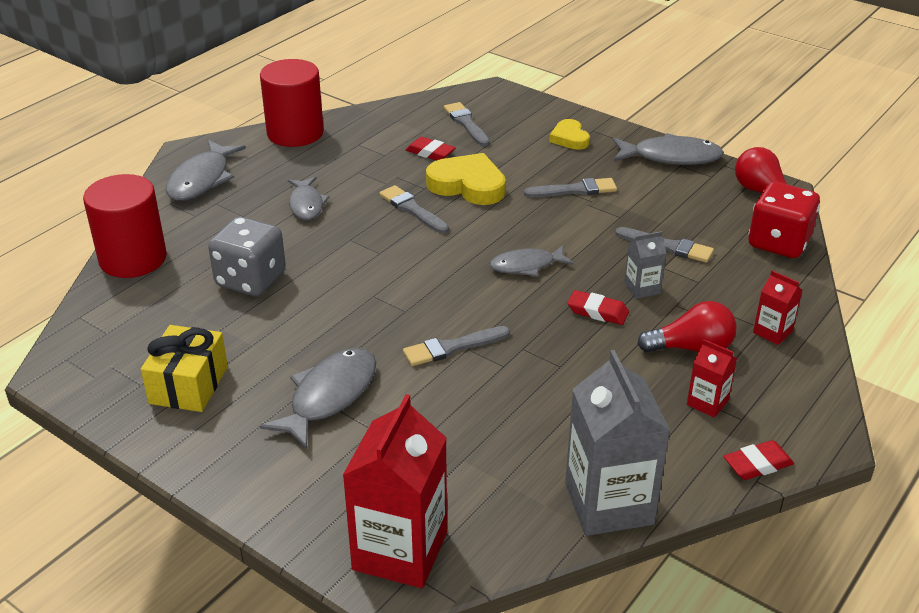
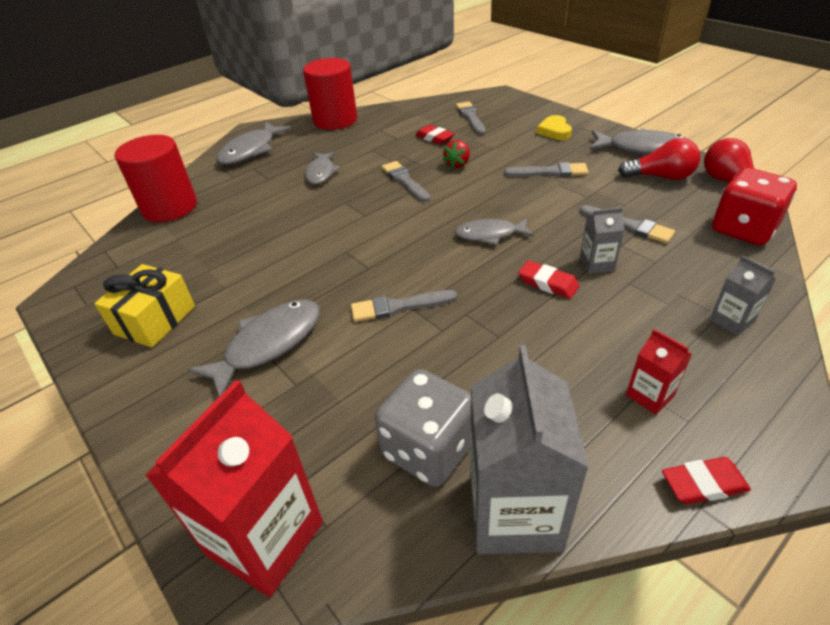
camera: 15 degrees right, 5 degrees up
(250, 280) = (250, 230): grey dice -> grey dice (429, 449)
(468, 185) = (457, 164): yellow heart -> red strawberry
(691, 348) = (639, 330): red light bulb -> red light bulb (660, 177)
(772, 332) = (731, 320): red carton -> grey carton

